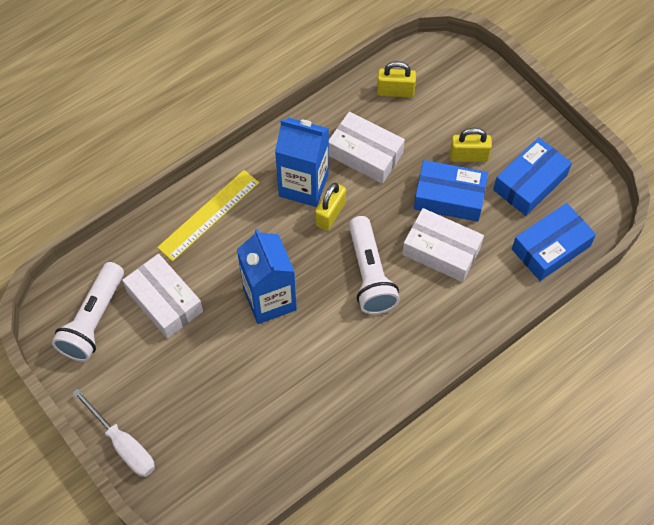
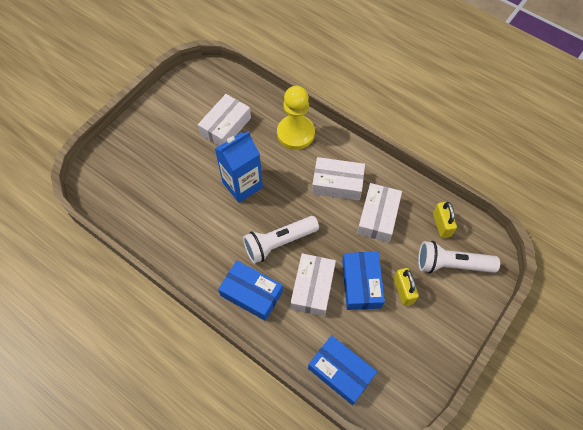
camera: 75 degrees right, 0 degrees up
(93, 320) = (203, 93): white flashlight -> white flashlight (451, 264)
(123, 445) = (125, 132): white screwdriver -> none
(208, 214) = (295, 133): yellow ruler -> yellow pawn
(303, 185) = (337, 183): blue carton -> white box
(330, 214) = (320, 206): yellow padlock -> none
(530, 183) = (396, 344): blue box -> blue box (251, 293)

